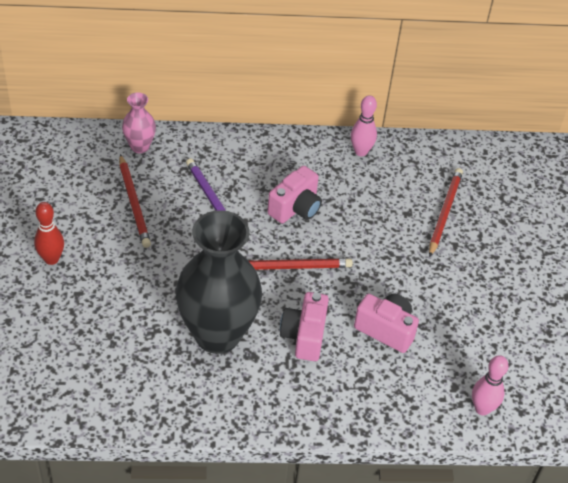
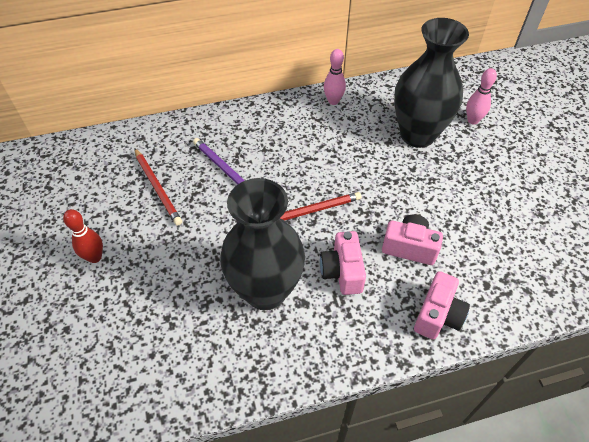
camera: 10 degrees left, 5 degrees up
(140, 146) = (150, 138): pink vase -> none
(295, 208) = (297, 159): pink camera -> pink camera (437, 315)
(444, 212) = (417, 135): red pencil -> black vase
(482, 408) = (518, 299): pink bowling pin -> pink bowling pin (472, 120)

